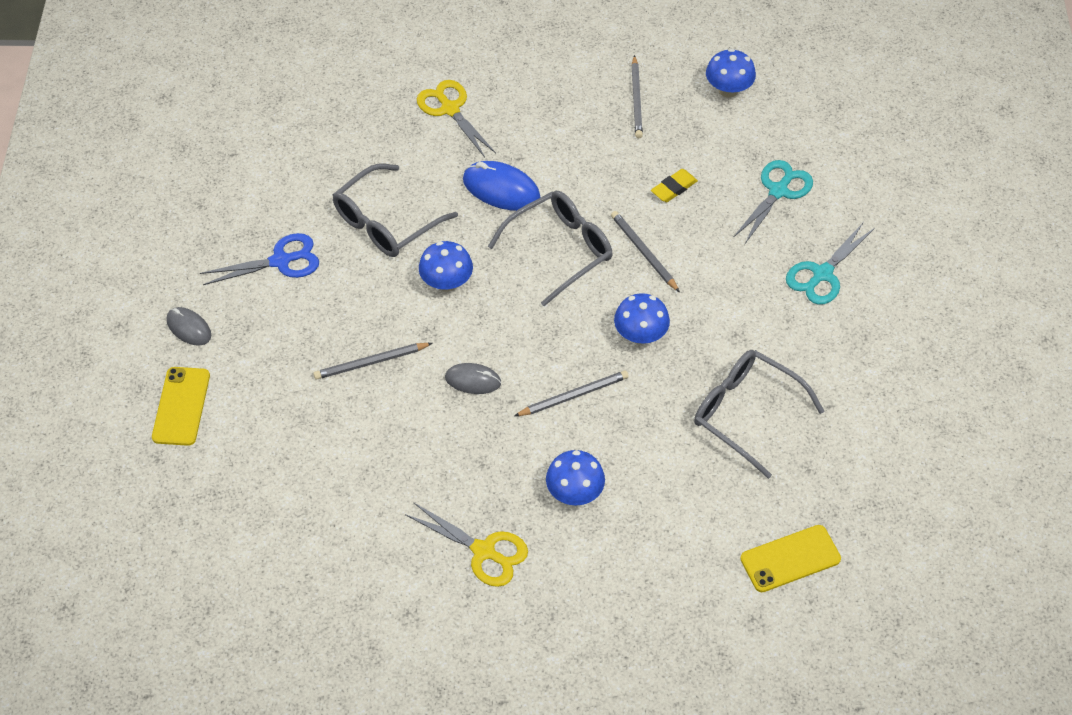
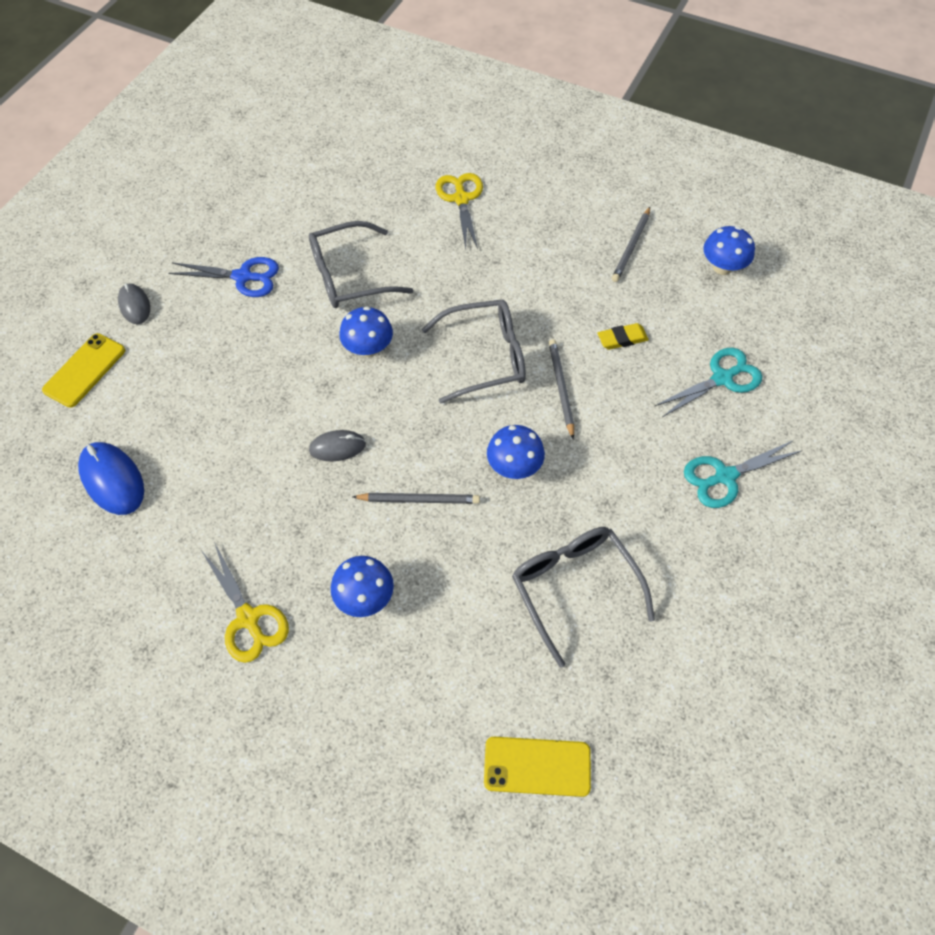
camera: 25 degrees right, 5 degrees up
(371, 362) = (260, 395): grey pencil -> none
(473, 380) = (337, 447): grey mouse -> grey mouse turned 45 degrees counterclockwise
(501, 189) = (464, 283): blue mouse -> blue mouse (112, 480)

